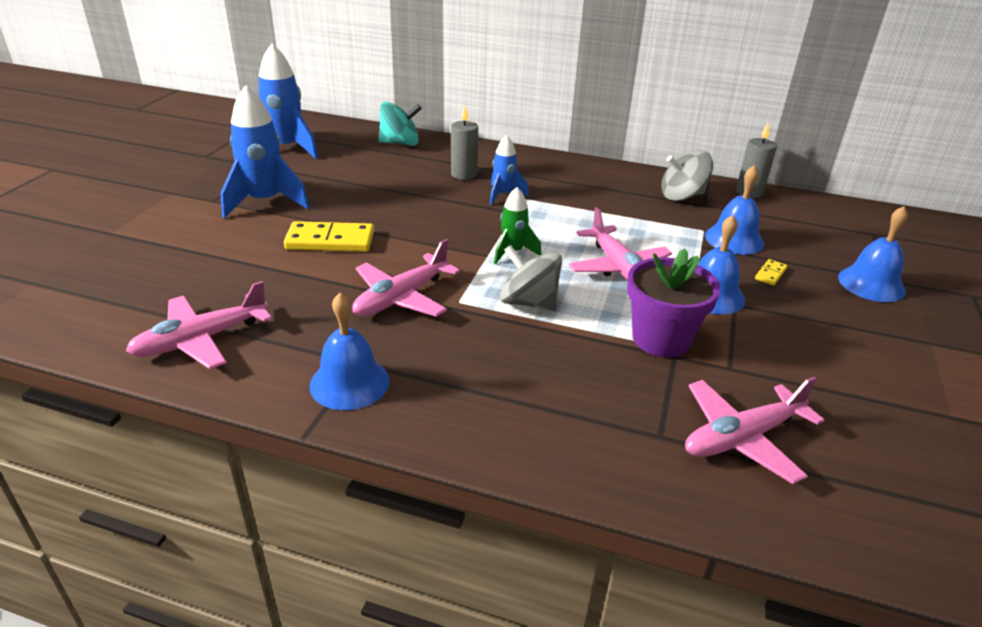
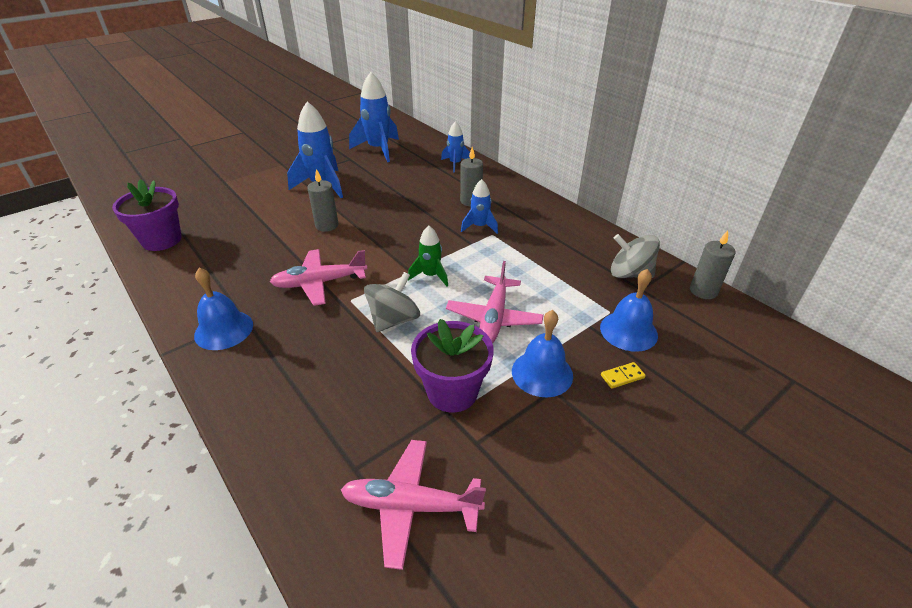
camera: 35 degrees right, 5 degrees up
(110, 324) = (162, 240): none -> purple flower pot
(201, 340) = (187, 268): pink plane -> none
(330, 241) = (327, 225): yellow domino -> grey candle
(400, 143) = (455, 164): turquoise spinning top -> blue rocket
(529, 302) = (394, 320): grey spinning top -> grey spinning top turned 60 degrees clockwise
(871, 284) = (718, 430): blue bell -> none

